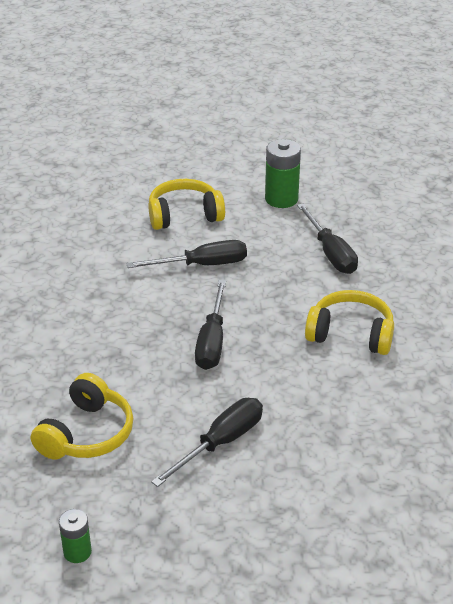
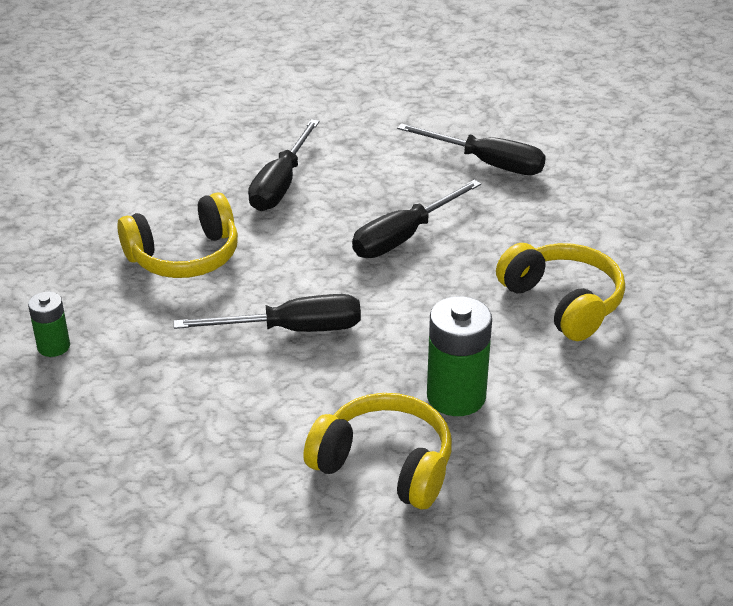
camera: 40 degrees right, 0 degrees up
(184, 215) = (529, 109): yellow headphones -> yellow headphones (384, 465)
(281, 199) = (661, 137): green battery -> green battery (456, 396)
(330, 253) = (648, 214): black screwdriver -> black screwdriver (281, 184)

